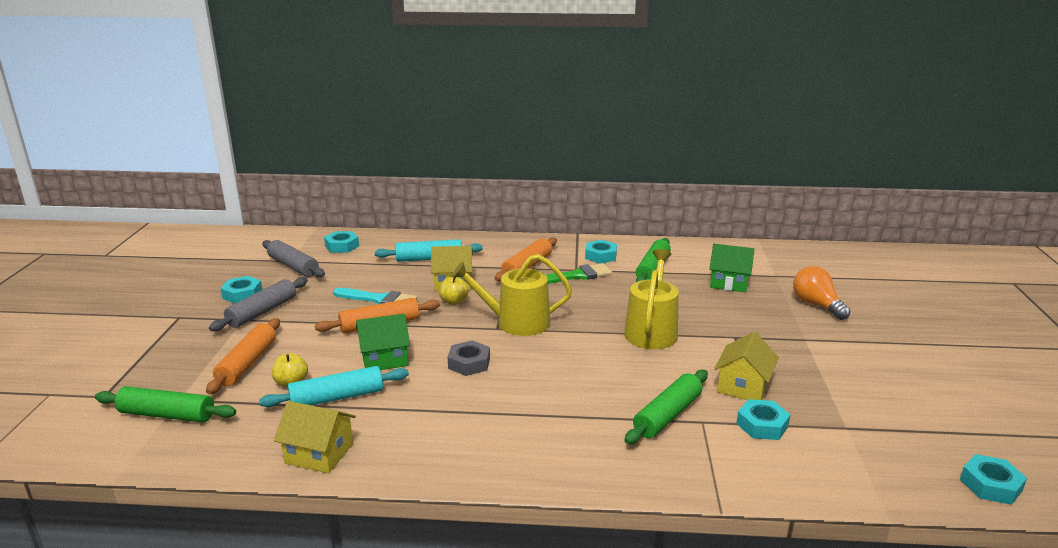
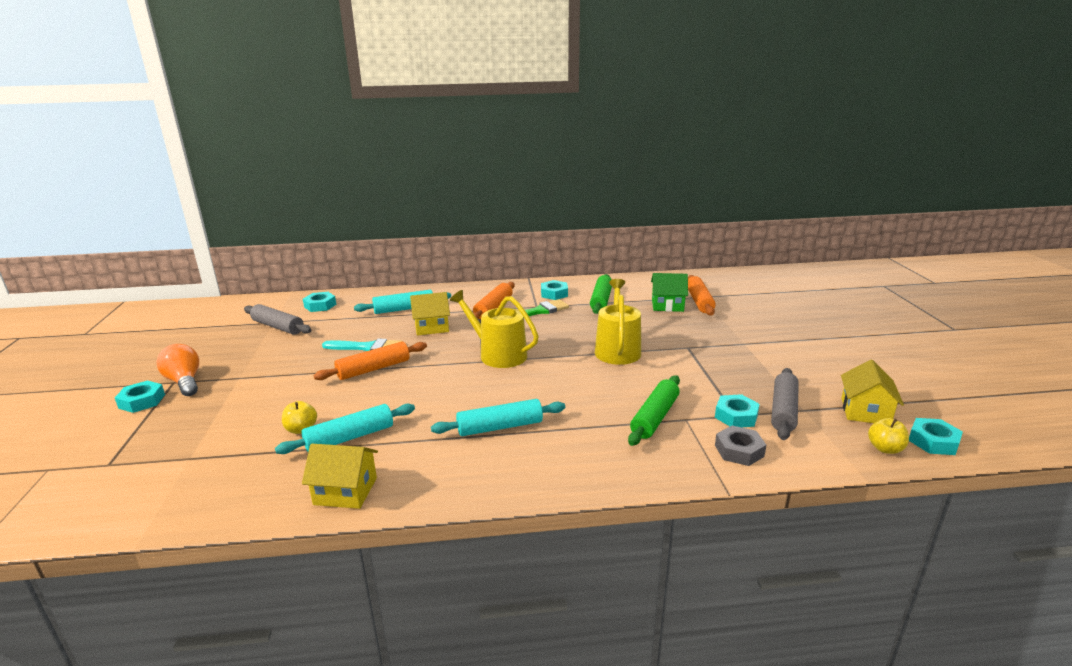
camera: 10 degrees left, 0 degrees up
(167, 415) = (180, 474): green rolling pin -> none
(242, 294) = (233, 355): turquoise nut -> turquoise nut (142, 401)
(247, 363) = (253, 416): orange rolling pin -> orange rolling pin (699, 301)
(262, 312) = (257, 369): grey rolling pin -> grey rolling pin (783, 410)
(384, 358) = (386, 398): green house -> none
(454, 301) = (437, 342): yellow apple -> yellow apple (885, 449)
(469, 363) = (466, 393): grey nut -> grey nut (739, 451)
(494, 405) = (500, 427): none -> turquoise rolling pin
(516, 322) = (498, 354): yellow watering can -> yellow watering can turned 45 degrees clockwise
(743, 386) = (709, 386): yellow house -> yellow house (865, 411)
(816, 305) = (743, 316): orange light bulb -> orange light bulb (184, 382)

